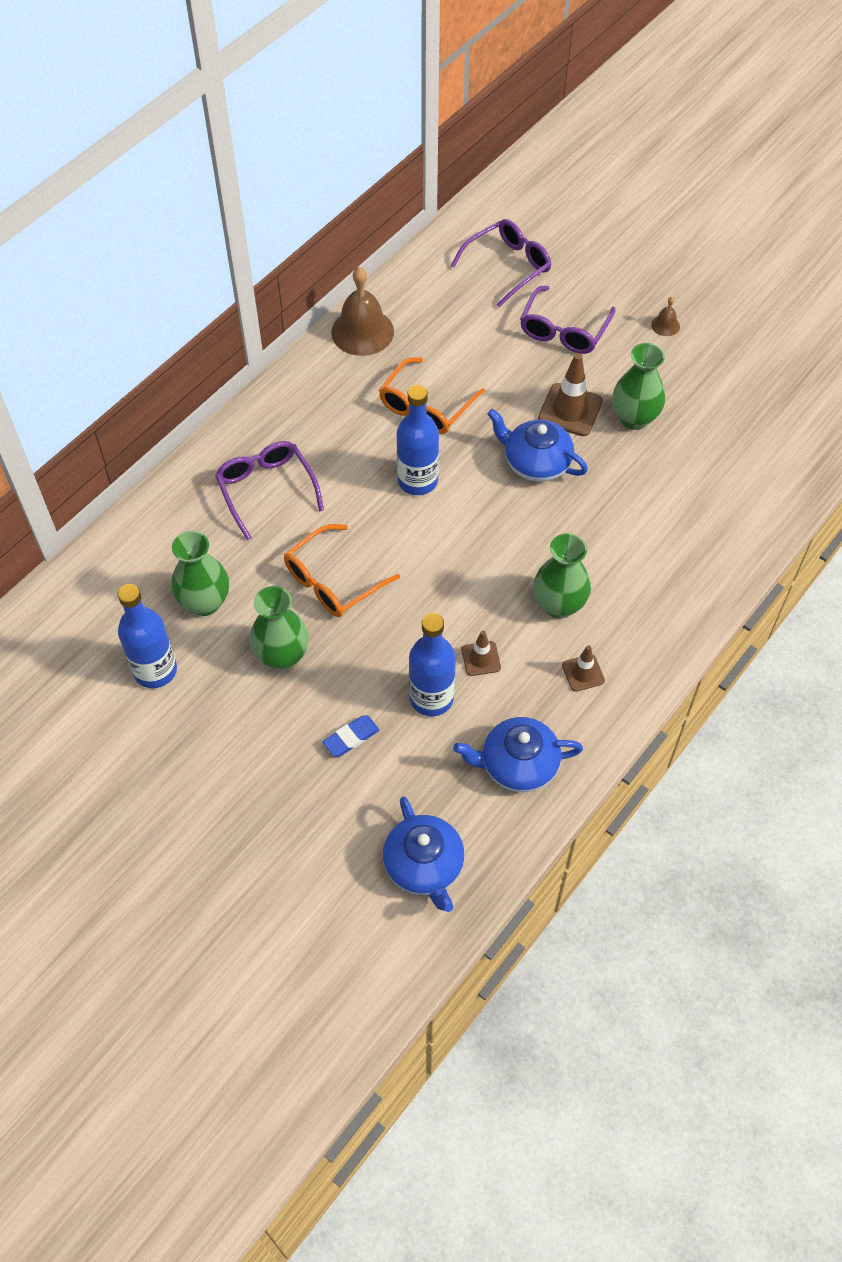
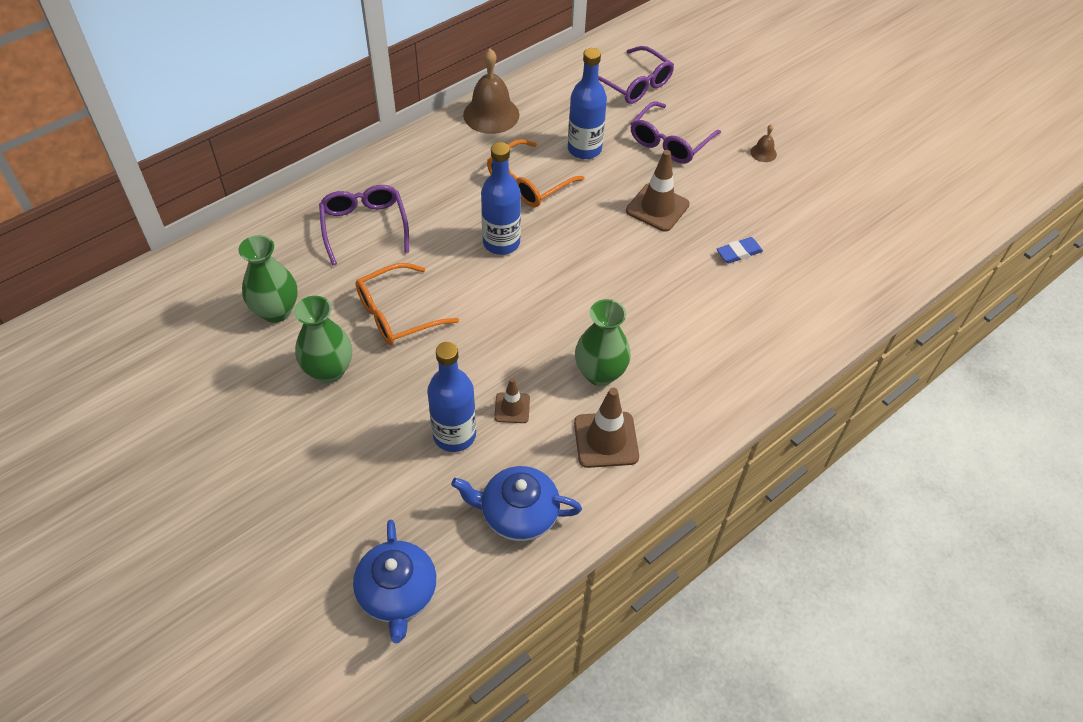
camera: 10 degrees right, 5 degrees down
(155, 670) = (210, 361): blue bottle -> blue bottle (584, 149)
(351, 738) = (367, 457): blue eraser -> blue eraser (739, 253)
(508, 267) = (634, 84): purple glasses -> purple glasses turned 75 degrees clockwise
(536, 462) = (613, 246): blue teapot -> none
(583, 673) = (606, 440): brown traffic cone -> brown traffic cone, size x1.73
(634, 418) = (714, 224): green vase -> none

